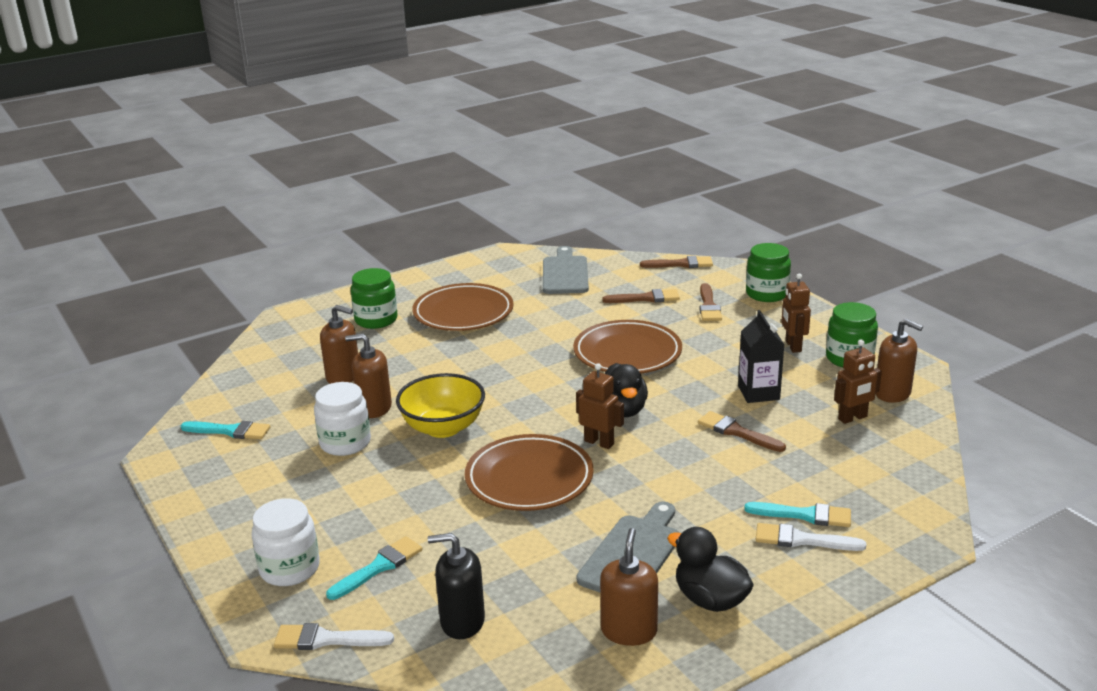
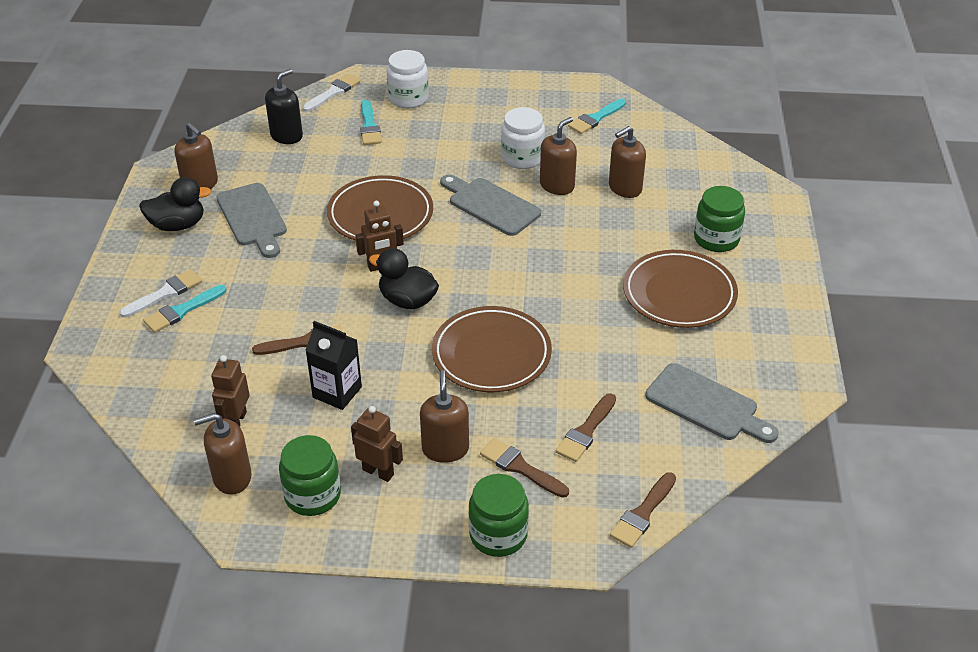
camera: 125 degrees right, 15 degrees up
(443, 428) = (490, 205): yellow bowl -> grey cutting board
(736, 333) = (445, 449): none -> brown soap dispenser

